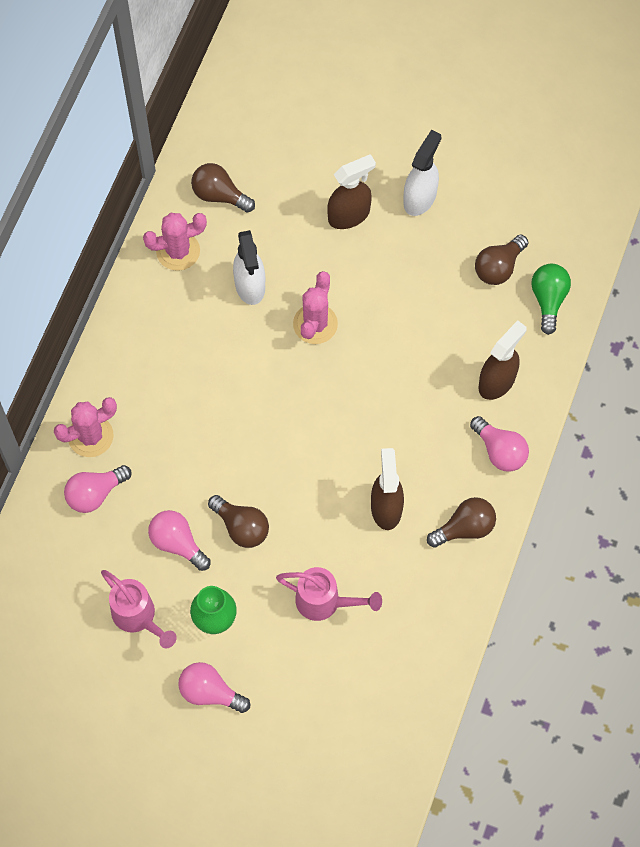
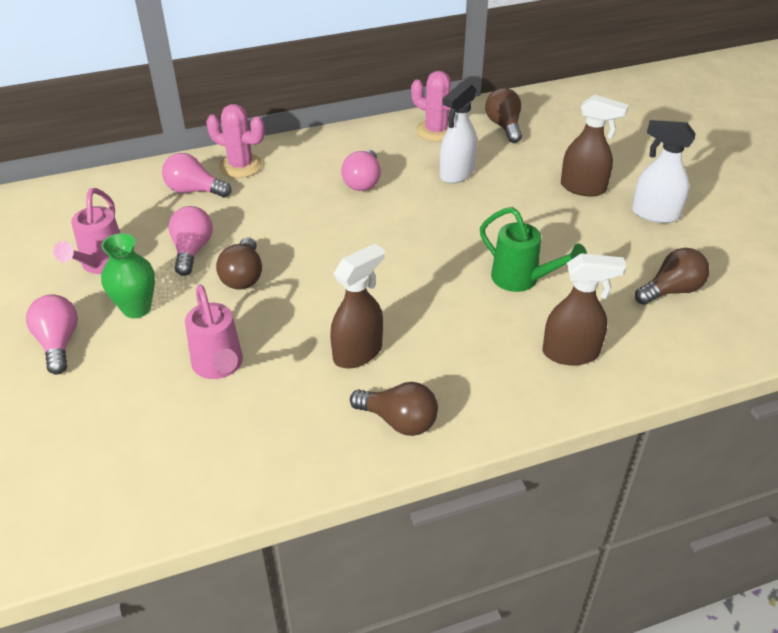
camera: 50 degrees right, 25 degrees down
(315, 324) = (471, 219): pink cactus -> none
(408, 349) = (522, 280): none -> green watering can
(420, 198) = (654, 214): white spray bottle -> white spray bottle turned 150 degrees counterclockwise
(498, 267) = (671, 290): brown light bulb -> brown light bulb turned 150 degrees clockwise
(500, 451) = (507, 398): pink light bulb -> pink light bulb (363, 182)
(548, 300) = (693, 340): green light bulb -> none

